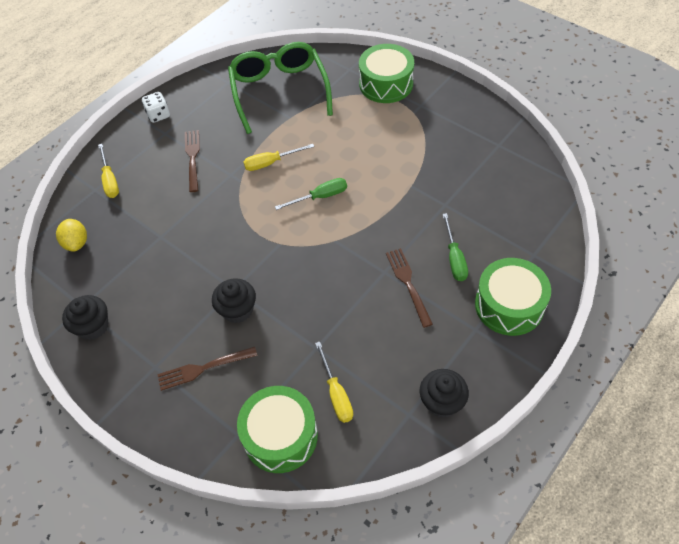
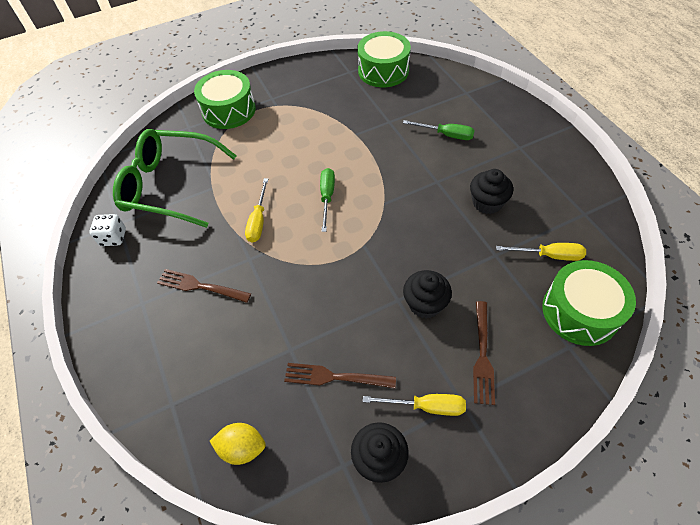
camera: 65 degrees left, 0 degrees up
(110, 180) = (169, 382): yellow screwdriver -> yellow screwdriver (426, 406)
(158, 115) = (108, 302): white dice -> white dice (113, 237)
(408, 284) = (457, 171): brown fork -> brown fork (335, 377)
(441, 402) = (579, 190): black cupcake -> black cupcake (487, 203)
(509, 305) = (506, 121): green drum -> green drum (383, 71)

